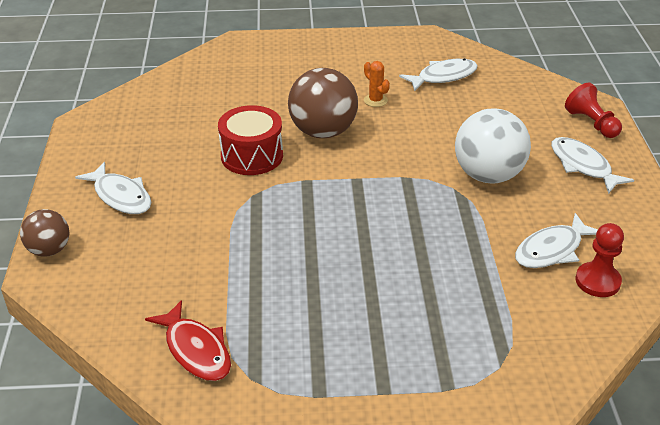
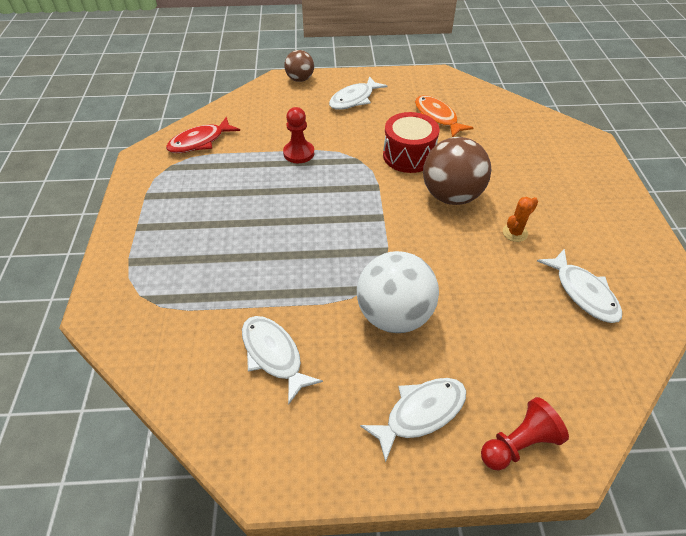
camera: 90 degrees right, 10 degrees up
(178, 131) = (437, 117): none -> orange fish
(597, 281) = (223, 388): red pawn -> red pawn (299, 153)

